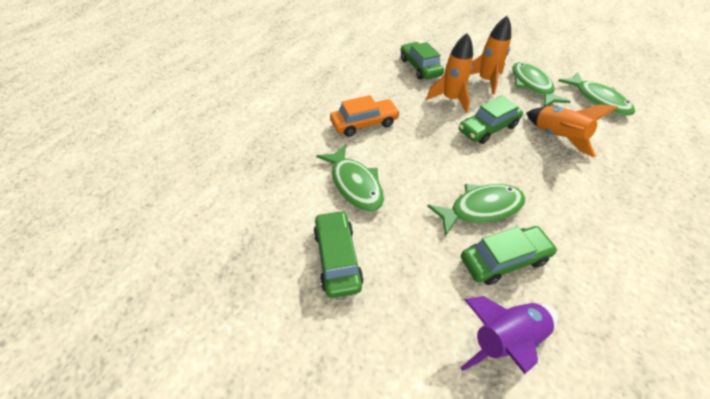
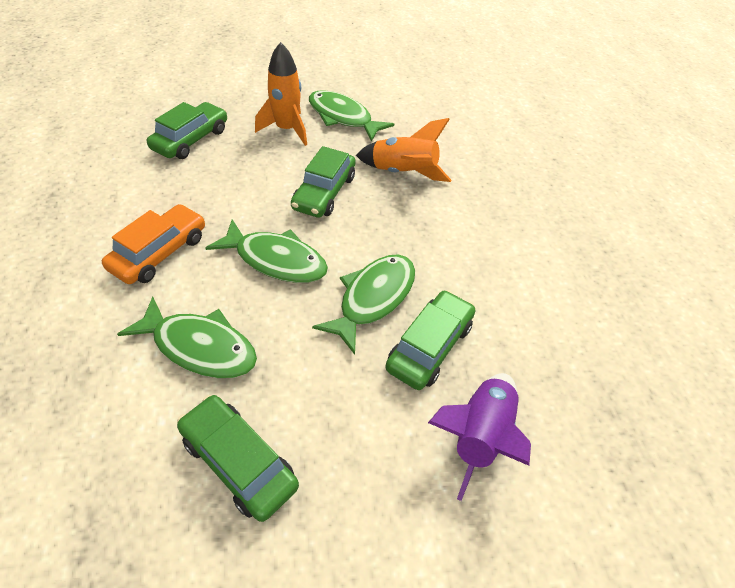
camera: 40 degrees left, 0 degrees up
(420, 67) = (191, 139): green car -> green car turned 90 degrees clockwise
(450, 99) = (258, 171): orange rocket -> none
(598, 100) = (419, 111): green fish -> green fish (276, 260)

